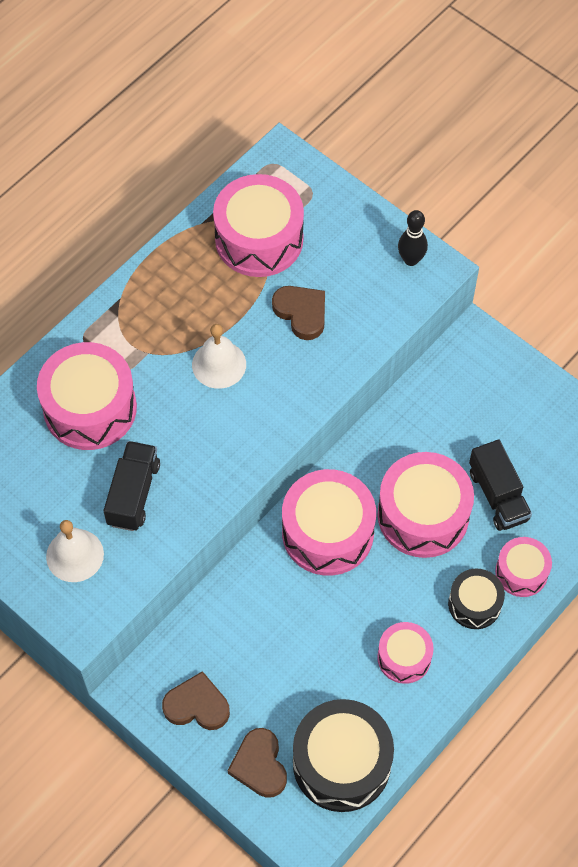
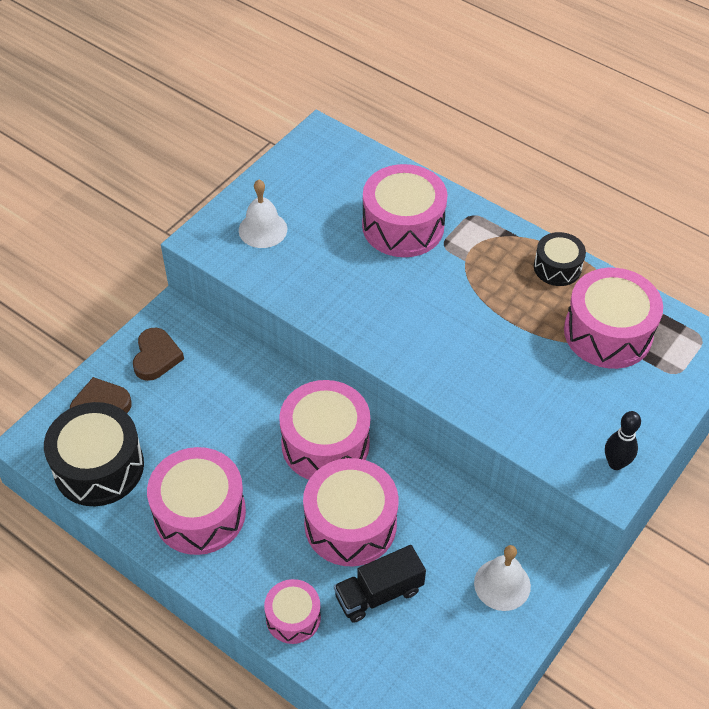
camera: 85 degrees right, 10 degrees down
(133, 494) = (322, 262): black truck -> none
(219, 364) = (461, 312): white bell -> white bell (502, 584)
(301, 313) = (530, 372): brown heart -> none
(404, 657) = (199, 513): pink drum -> pink drum, size x1.77
(474, 604) = (256, 574): black drum -> black drum (557, 267)

